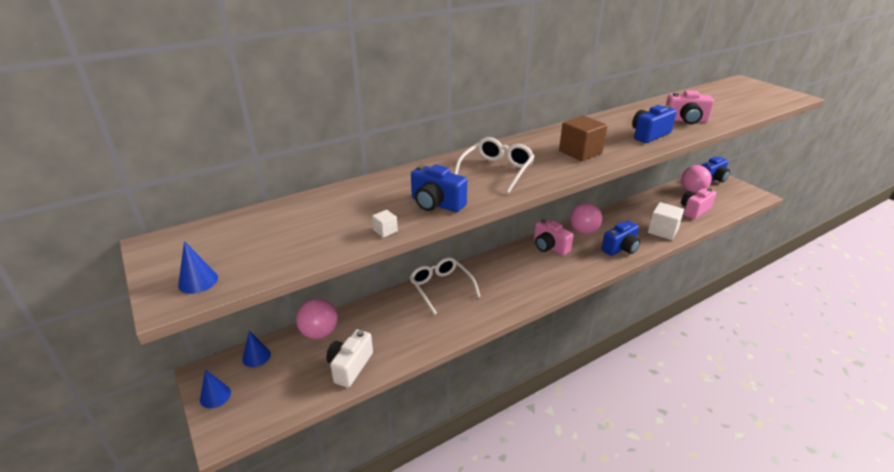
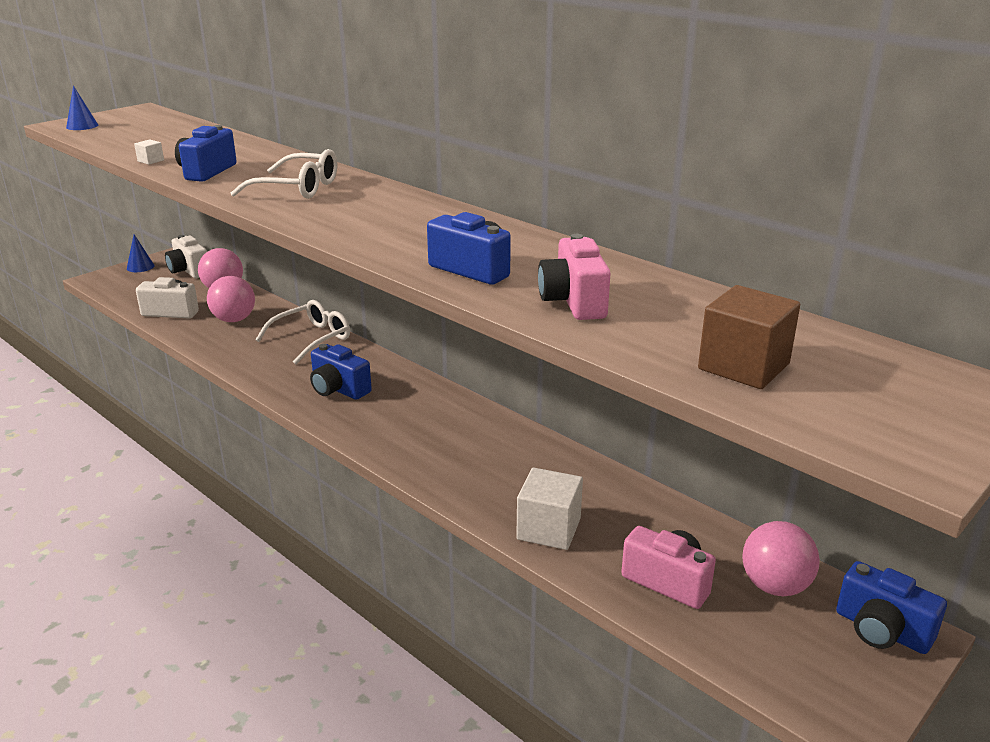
camera: 75 degrees right, 5 degrees down
(256, 356) = (189, 271): blue cone -> white camera
(549, 247) = (437, 408): pink camera -> none
(580, 152) = (374, 226): brown cube -> brown cube (743, 366)
(583, 231) = (502, 437): pink ball -> pink ball (234, 320)
(620, 248) = (460, 476): blue camera -> blue camera (338, 389)

